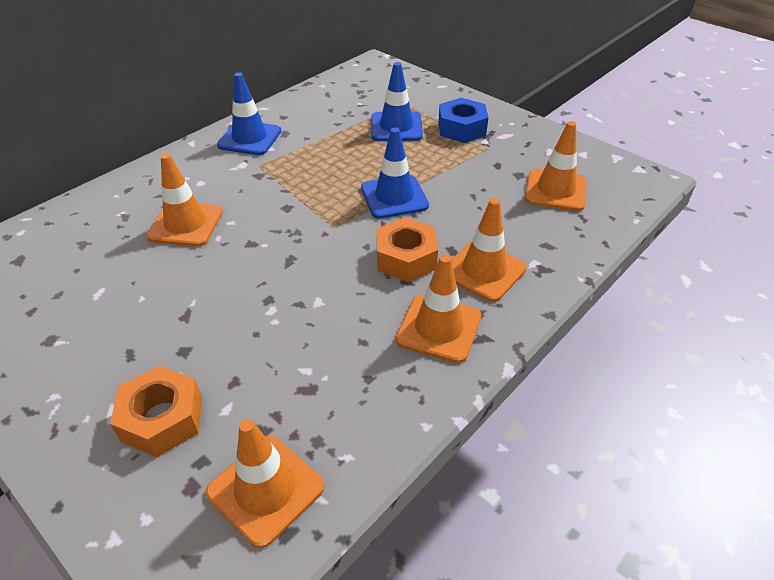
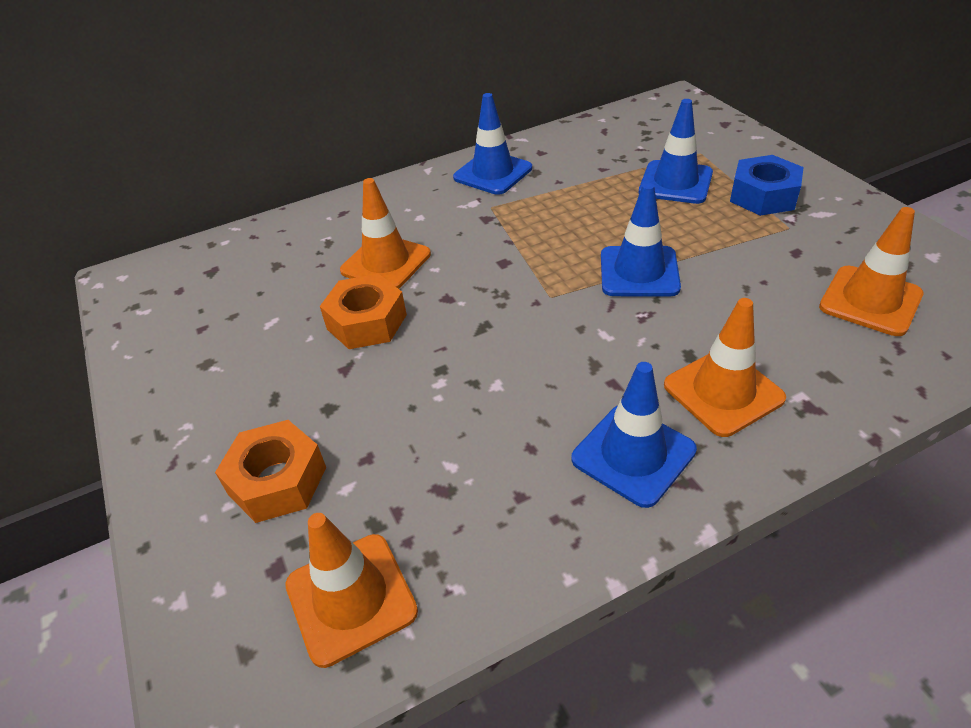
camera: 25 degrees right, 0 degrees up
(406, 258) = (624, 353): orange nut -> orange nut (367, 322)
(439, 328) = (633, 454): orange traffic cone -> blue traffic cone

